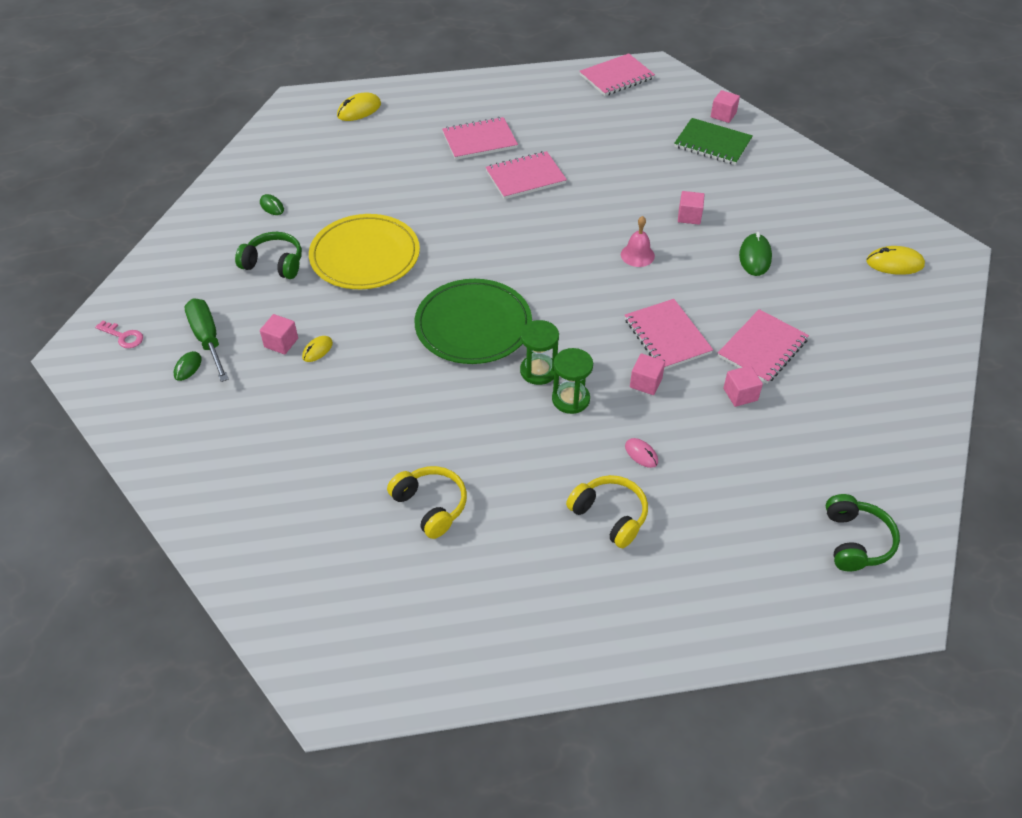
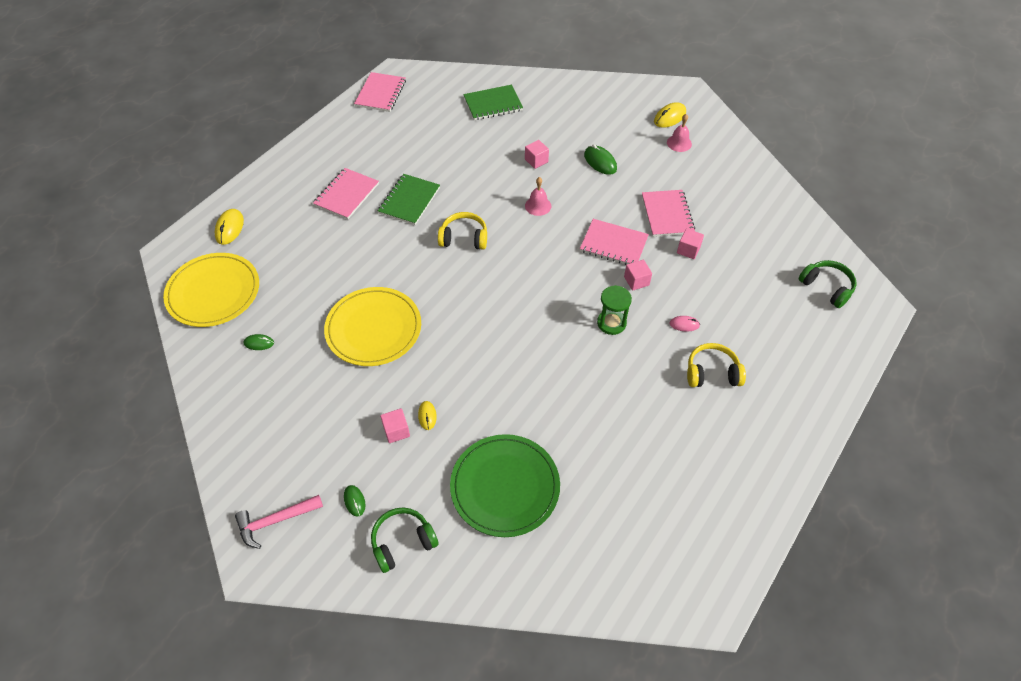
camera: 45 degrees left, 5 degrees up
(123, 336) = (275, 521): pink key -> pink hammer
(208, 339) = (342, 471): green screwdriver -> none
(274, 263) = (317, 382): green headphones -> green headphones (402, 542)
(289, 149) = (213, 292): none -> yellow plate
(431, 506) = (619, 451): yellow headphones -> yellow headphones (464, 238)
(473, 325) = (501, 321): green plate -> green plate (505, 487)
(525, 177) = (409, 201): pink notebook -> green notebook
(538, 371) = (573, 320): green hourglass -> none
(723, 115) = (476, 81): pink cube -> none
(871, 293) = (679, 143): none -> pink bell

